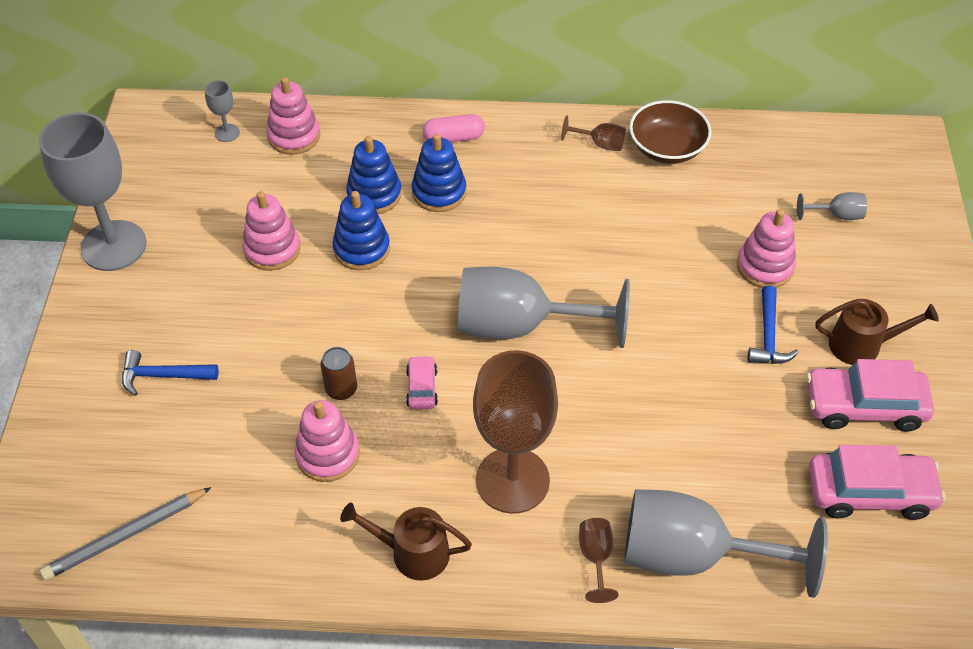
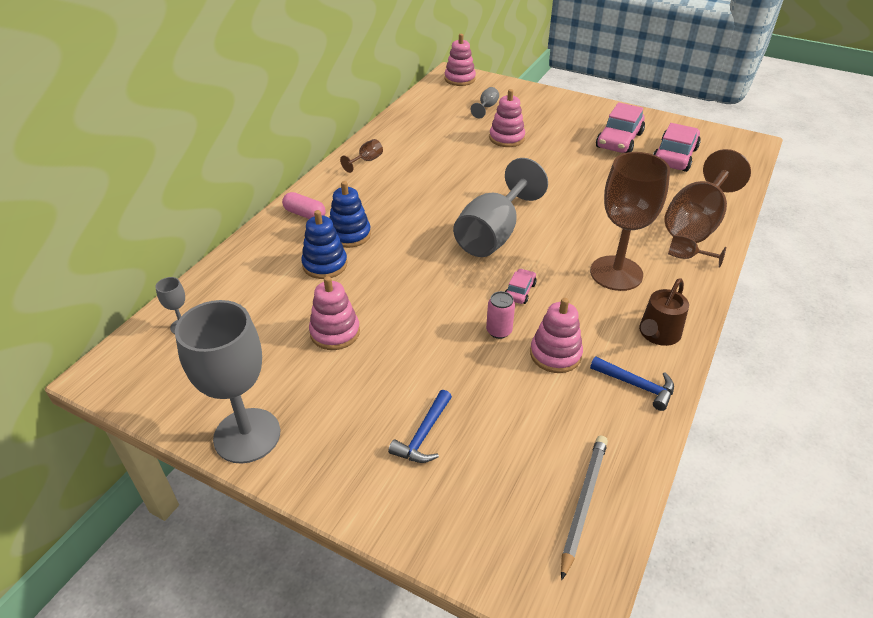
camera: 65 degrees left, 10 degrees down
(125, 536) = (583, 503): grey pencil -> grey pencil turned 150 degrees counterclockwise
(294, 136) = (225, 289): pink stacking toy -> pink stacking toy (460, 79)
(341, 389) = (499, 331): brown can -> pink can
(361, 249) = (372, 285): blue stacking toy -> none
(422, 388) = (520, 291): pink car -> pink car turned 90 degrees clockwise
(453, 138) = (305, 214): pink capsule -> pink capsule turned 75 degrees counterclockwise
(667, 148) = (391, 140): brown bowl -> none
(692, 555) = (696, 222): grey goblet -> brown goblet
(768, 336) = (556, 152): blue hammer -> blue hammer (636, 385)
(861, 345) = (579, 129): brown watering can -> none

